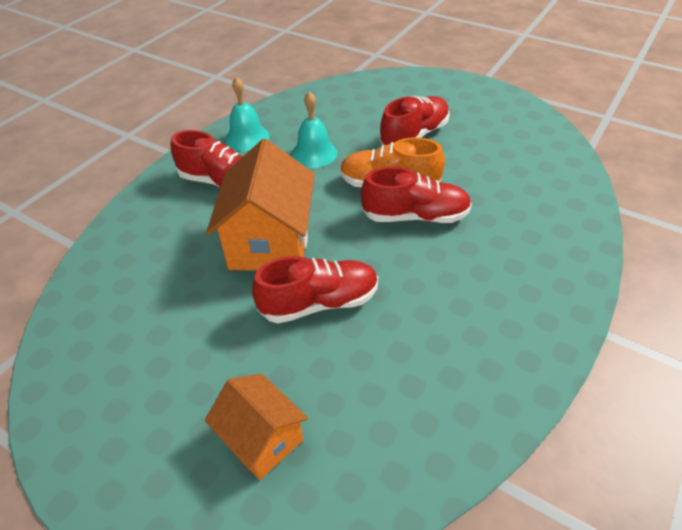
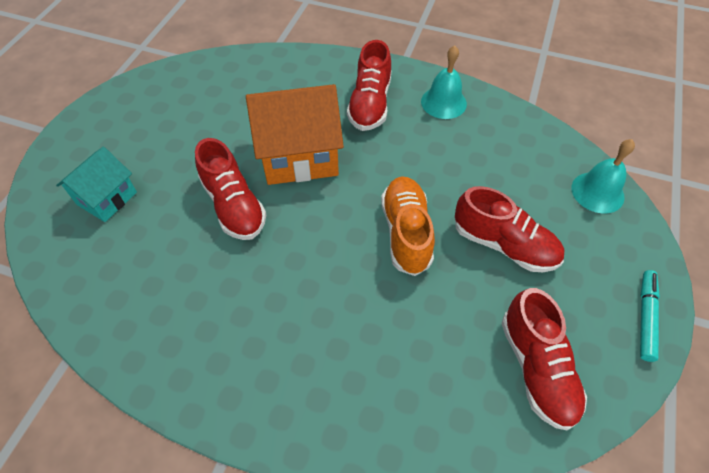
camera: 75 degrees right, 10 degrees up
(262, 439) = (107, 198): orange house -> turquoise house
(314, 153) = (436, 159): turquoise bell -> turquoise bell (597, 192)
(415, 216) = (360, 263): red shoe -> red shoe (536, 368)
(485, 92) = (645, 317): none -> turquoise marker

